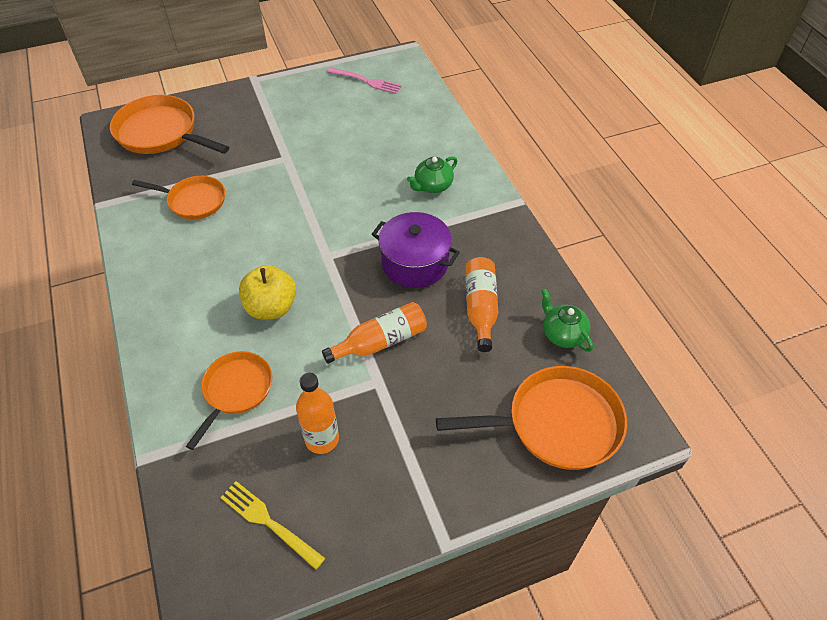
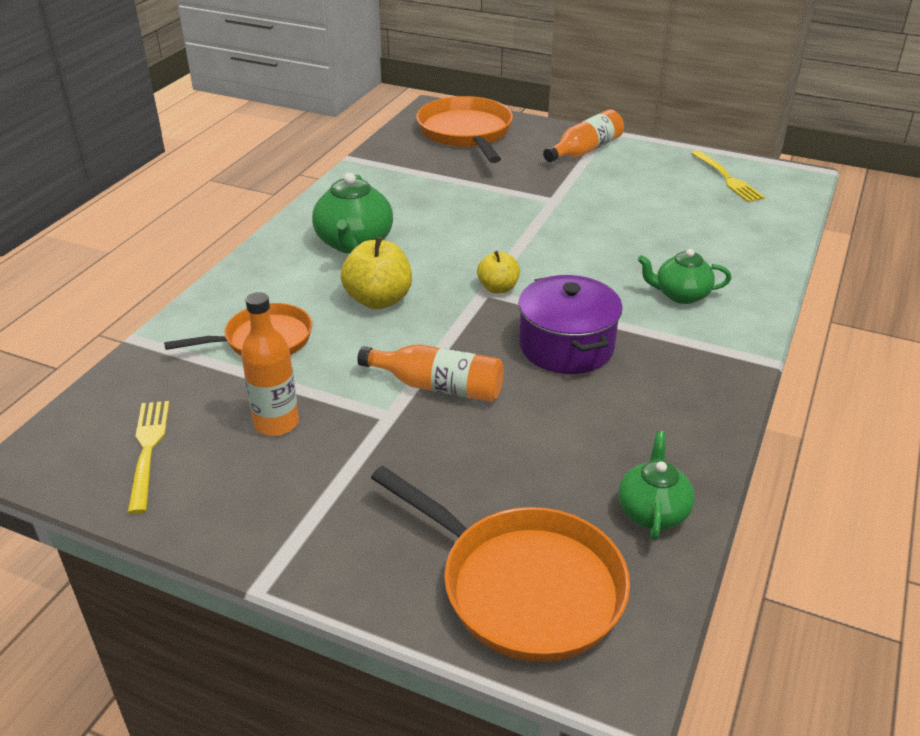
camera: 45 degrees right, 15 degrees down
(193, 201) = (425, 191): orange pan -> none
(199, 275) = (354, 243): none -> green teapot
(332, 248) = (498, 288): none -> yellow apple
(366, 81) = (727, 178): pink fork -> yellow fork
(480, 308) = (585, 426): orange bottle -> orange bottle (585, 150)

